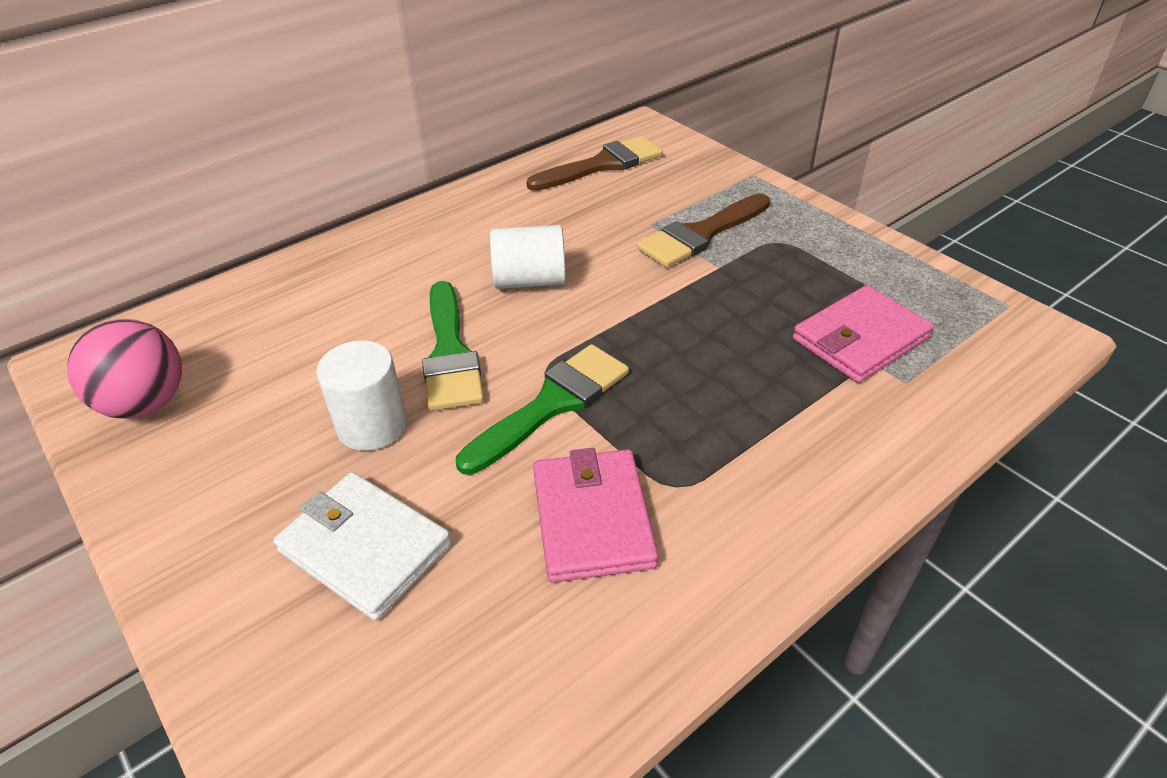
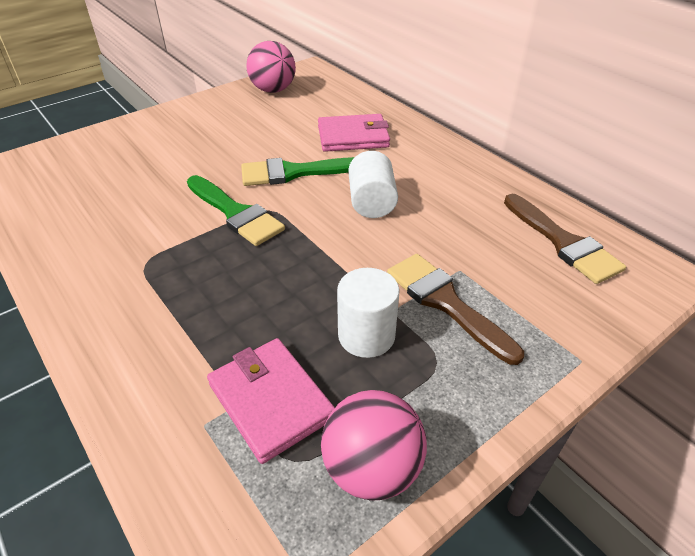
camera: 90 degrees right, 0 degrees up
(365, 548) = (152, 157): white wallet -> none
(372, 425) = (237, 151): white cylinder -> white cylinder (366, 336)
(592, 518) = (135, 228): pink wallet -> pink wallet (353, 137)
(902, 277) = (372, 468): none -> pink ball

